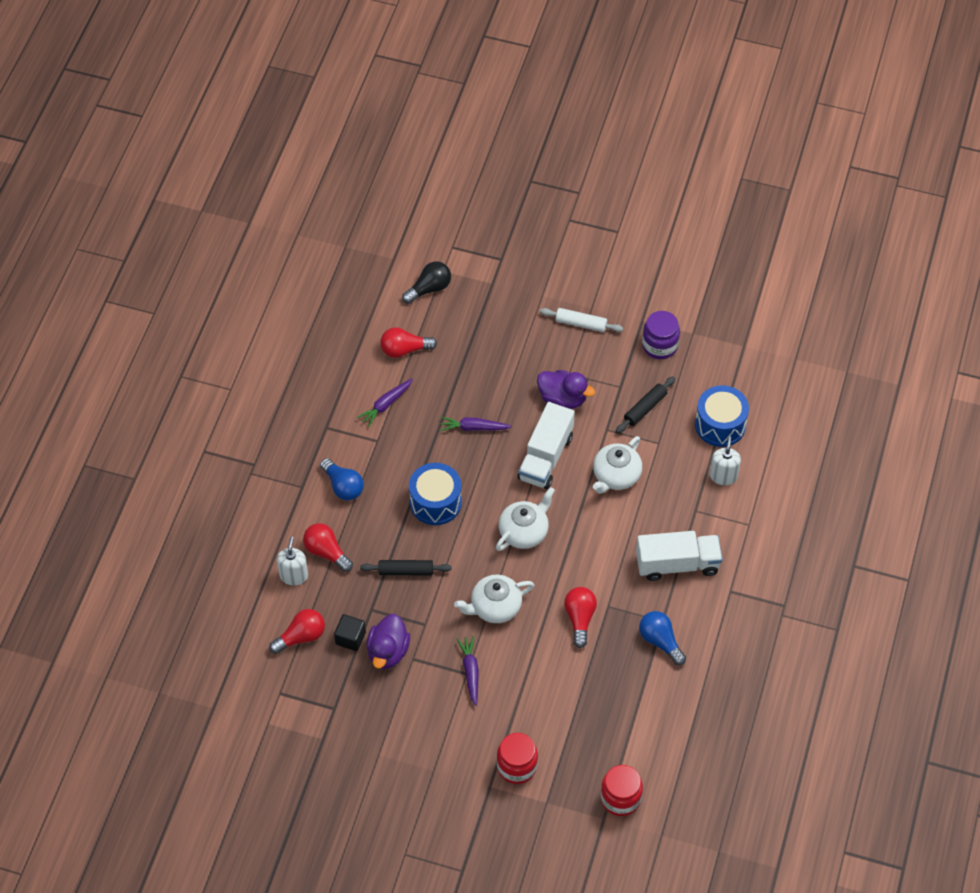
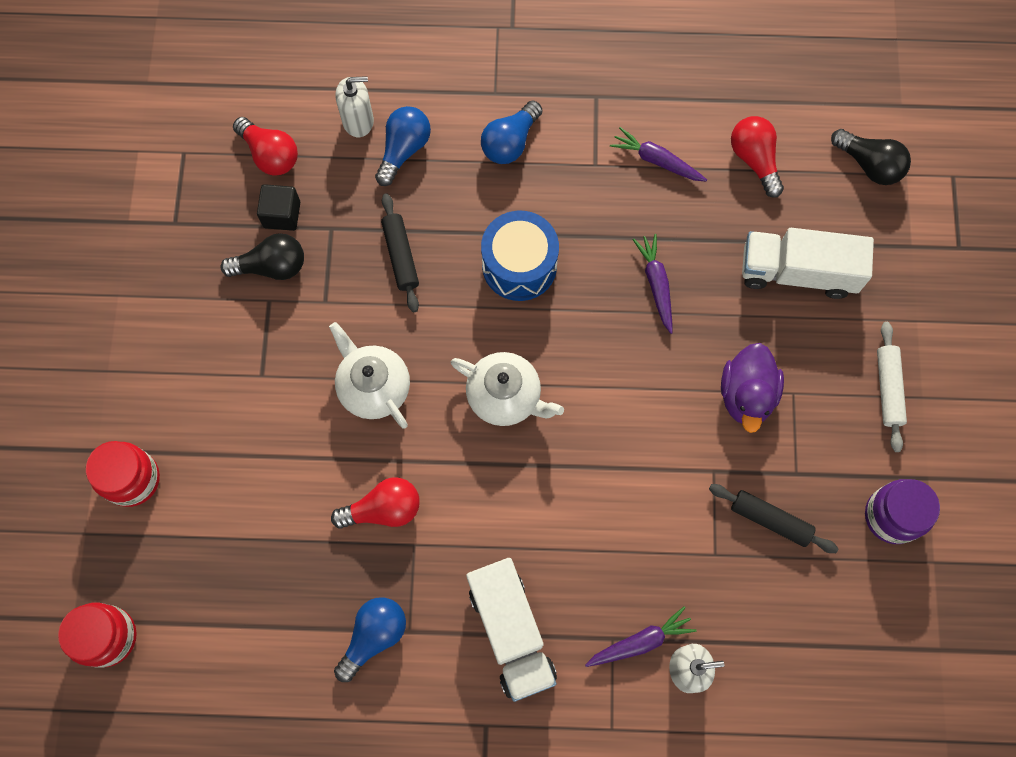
camera: 75 degrees right, 15 degrees up
(326, 552) = (404, 150): red light bulb -> blue light bulb
(388, 652) = (272, 266): purple duck -> black light bulb
(470, 671) = (265, 380): purple carrot -> purple carrot (641, 641)
(545, 457) = (638, 395): white truck -> white truck (797, 272)
(616, 476) = (637, 504): white teapot -> none
(720, 425) = (779, 644): blue drum -> none

